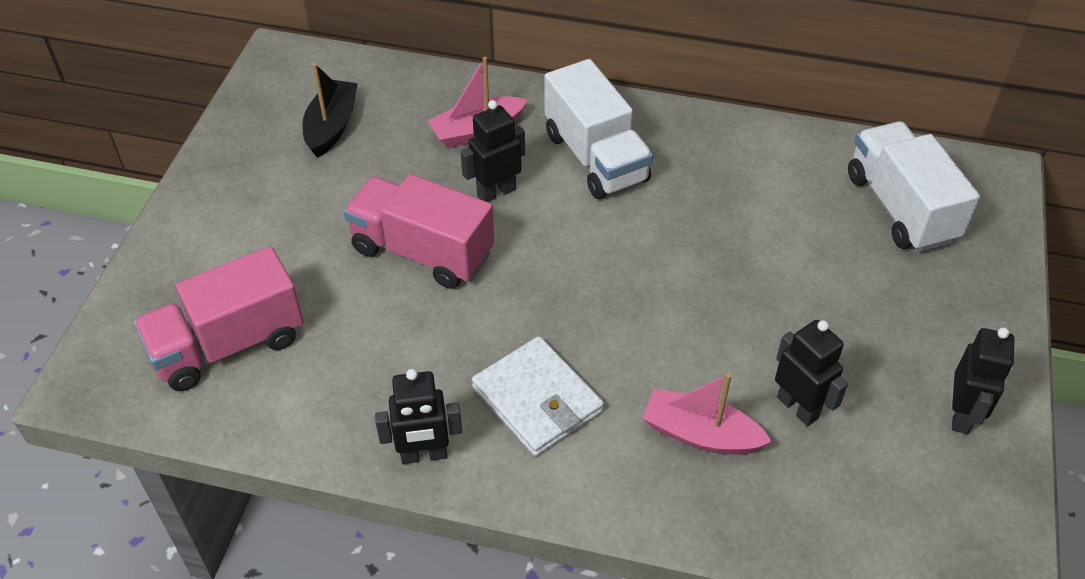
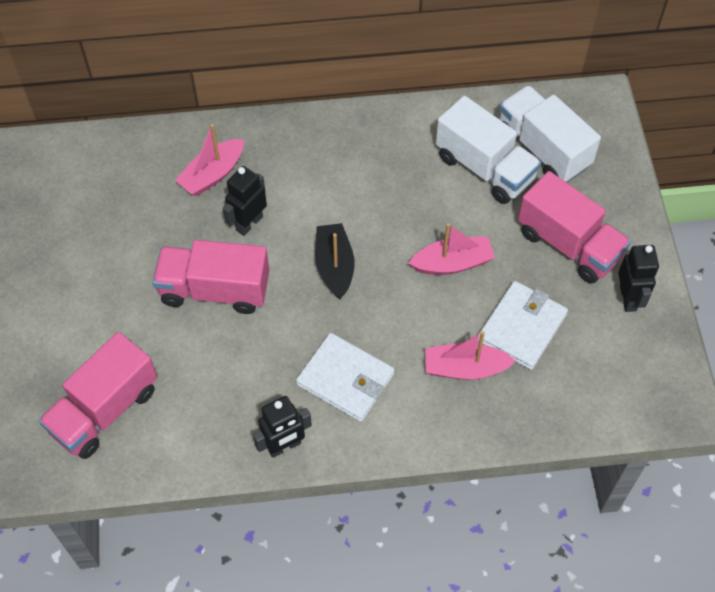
camera: 20 degrees left, 10 degrees up
(332, 126) = (96, 204): black boat -> black boat (334, 266)
(595, 157) = (311, 171): white truck -> white truck (484, 168)
(732, 304) = (452, 263): none -> pink boat
(798, 407) = (522, 327): black robot -> white wallet
(898, 326) = (568, 244): none -> pink truck

